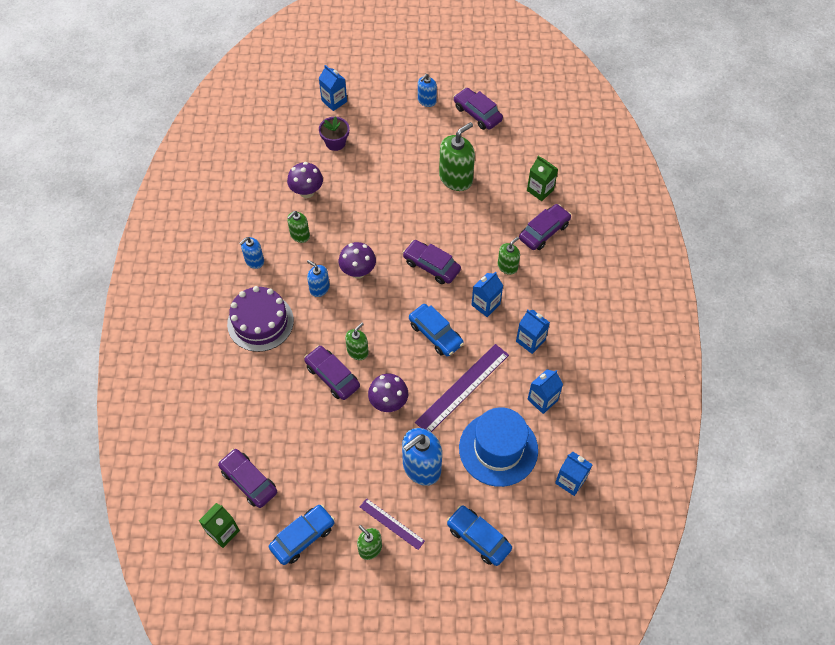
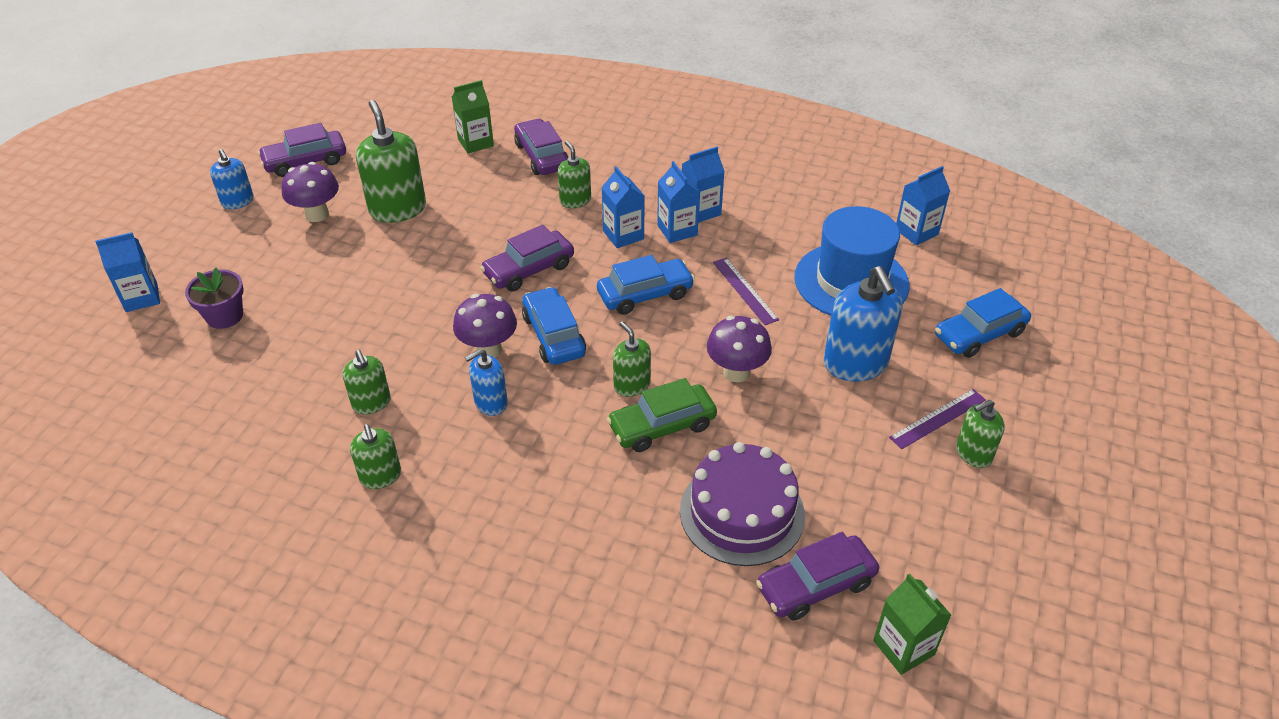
camera: 70 degrees left, 15 degrees down
(254, 261) = (380, 476): blue soap dispenser -> green soap dispenser
(260, 322) = (510, 496): purple cake -> purple cake (742, 512)
(303, 537) = (937, 533): blue car -> blue car (554, 335)
(307, 192) = (292, 373): purple mushroom -> purple mushroom (317, 214)
(332, 376) = (662, 426): purple car -> green car
(462, 388) = (745, 290): purple ruler -> purple ruler, size x0.57
(542, 400) = (793, 224): blue carton -> blue carton (677, 230)

